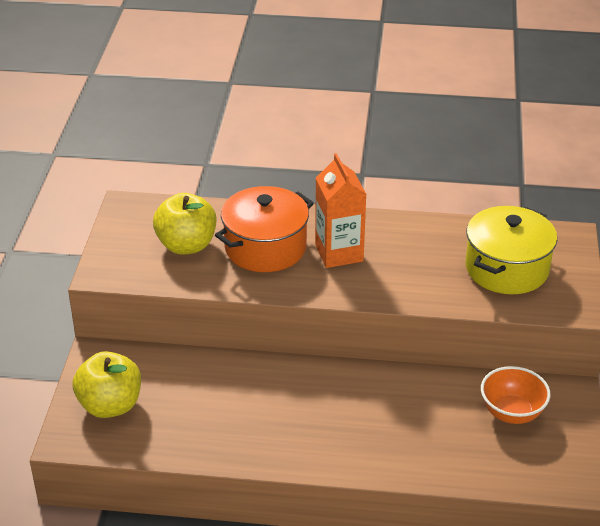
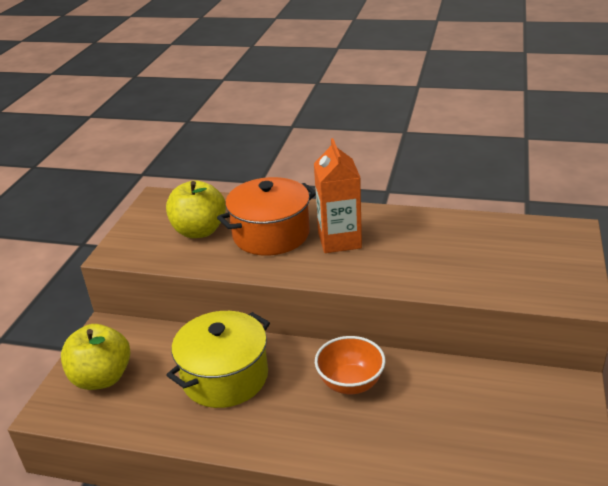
camera: 10 degrees right, 5 degrees down
(507, 269) = (505, 258): yellow pot -> yellow pot (225, 377)
(512, 413) = (506, 406): orange bowl -> orange bowl (350, 383)

